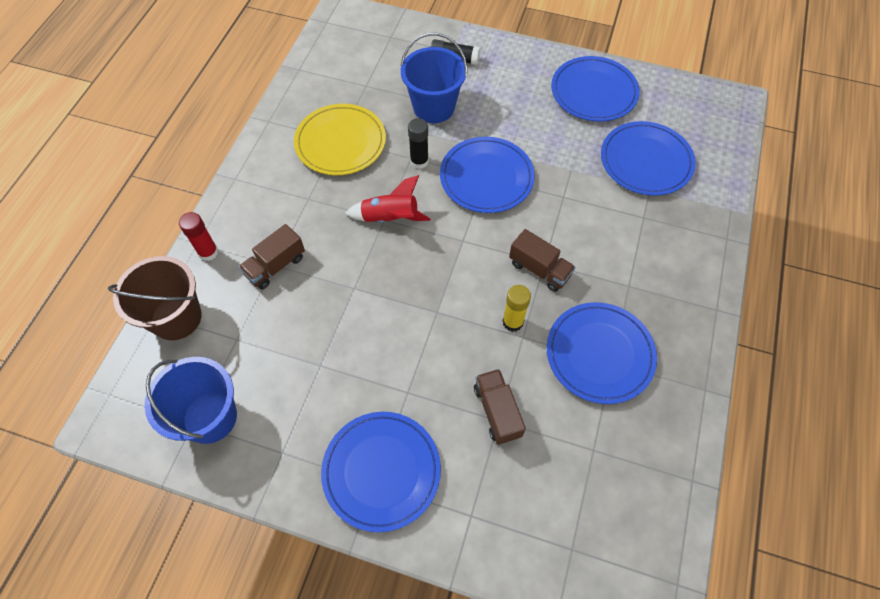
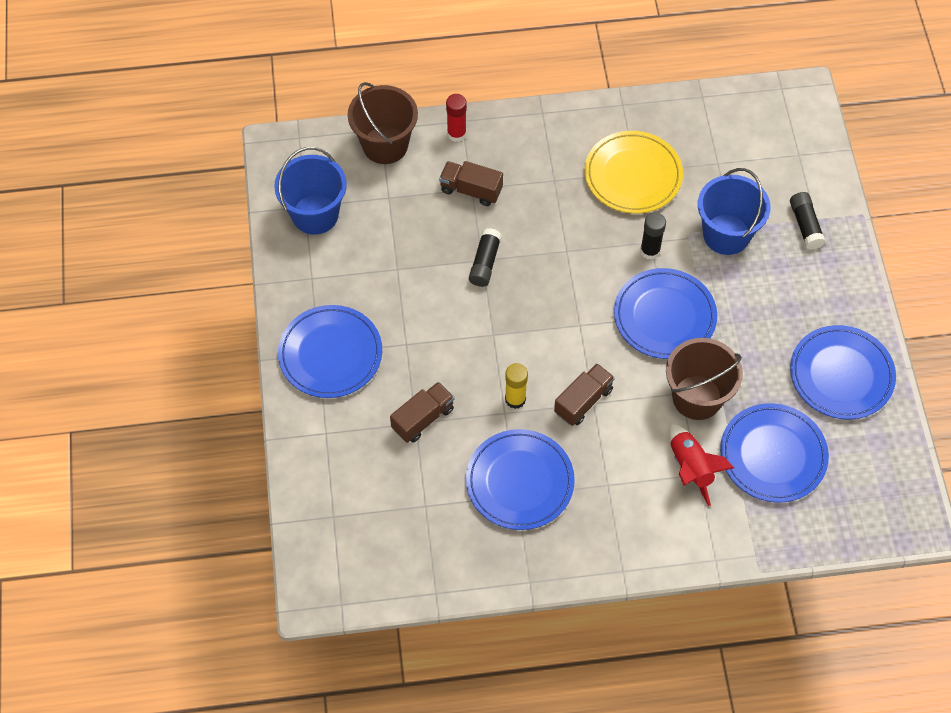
camera: 65 degrees right, 0 degrees up
(358, 287) = (485, 262): none -> black glue stick
(390, 218) = (570, 255): red rocket -> red rocket (690, 468)
(539, 269) = (583, 401): brown truck -> brown truck turned 150 degrees counterclockwise
(572, 188) = (697, 397): none -> brown bucket

